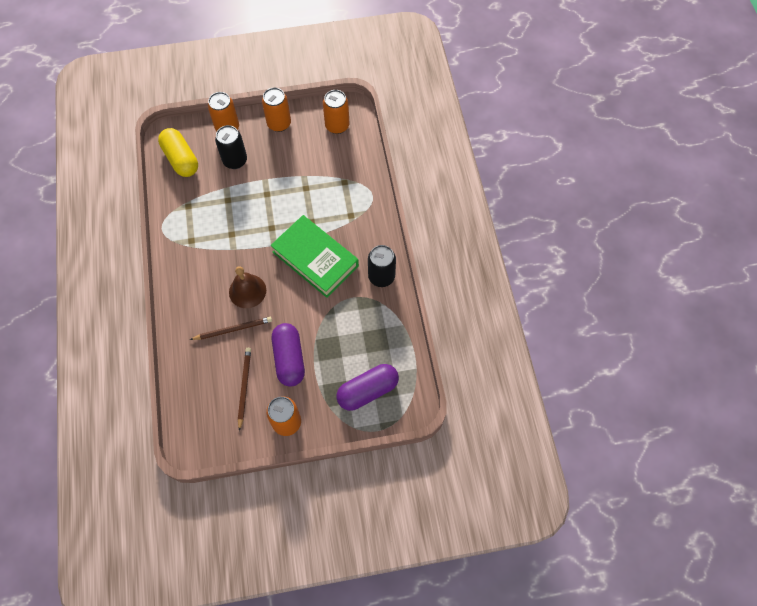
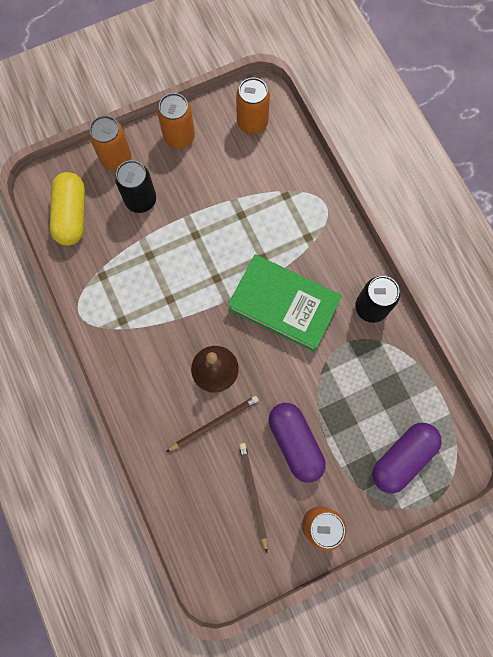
camera: 15 degrees left, 10 degrees up
(181, 159) = (71, 215): yellow capsule -> yellow capsule turned 45 degrees clockwise

